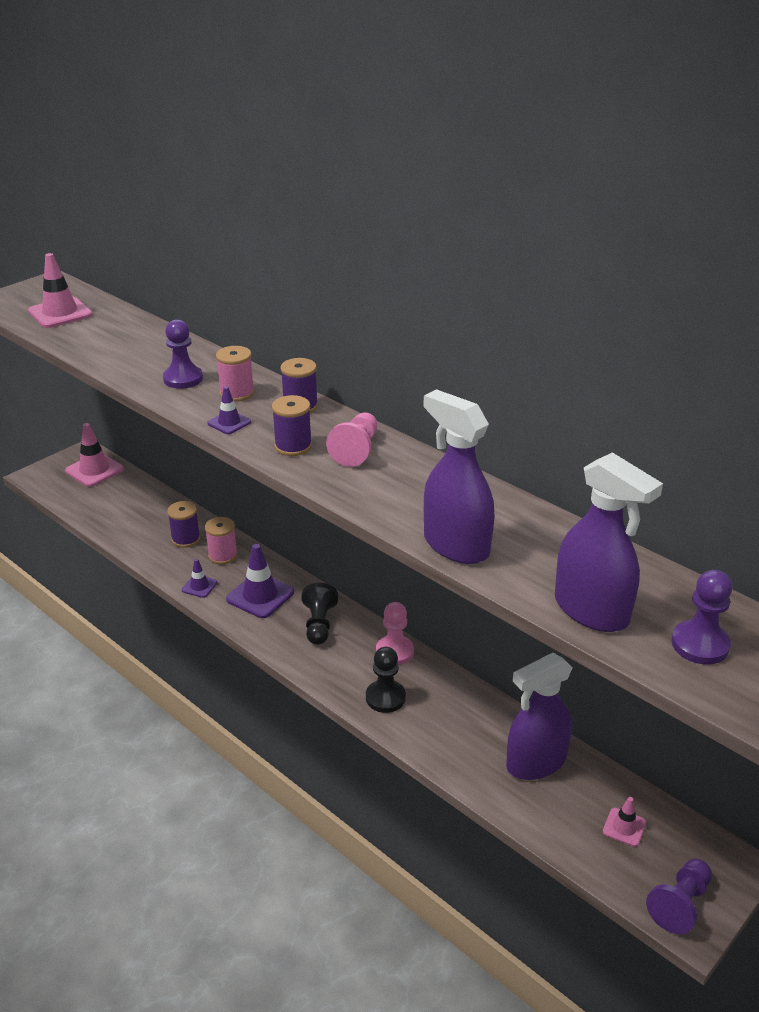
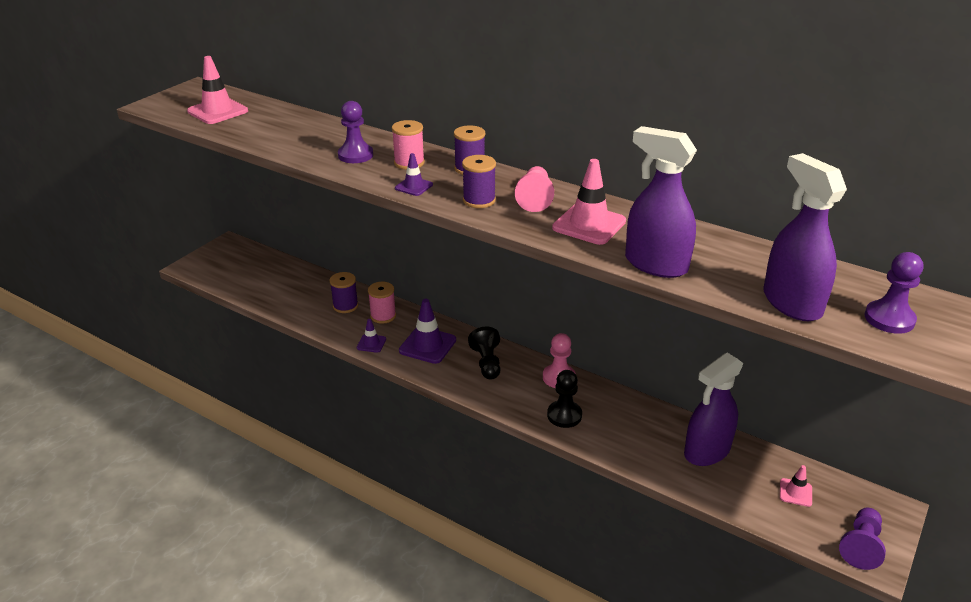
camera: 10 degrees left, 0 degrees up
(94, 470) = (243, 257): pink traffic cone -> pink traffic cone (589, 225)
(592, 611) = (791, 303): purple spray bottle -> purple spray bottle turned 150 degrees counterclockwise

